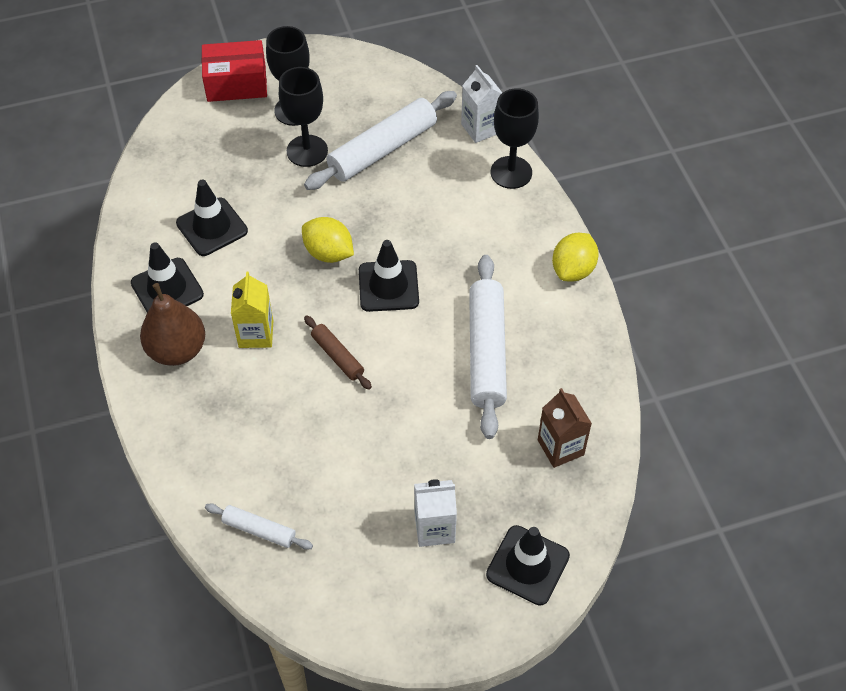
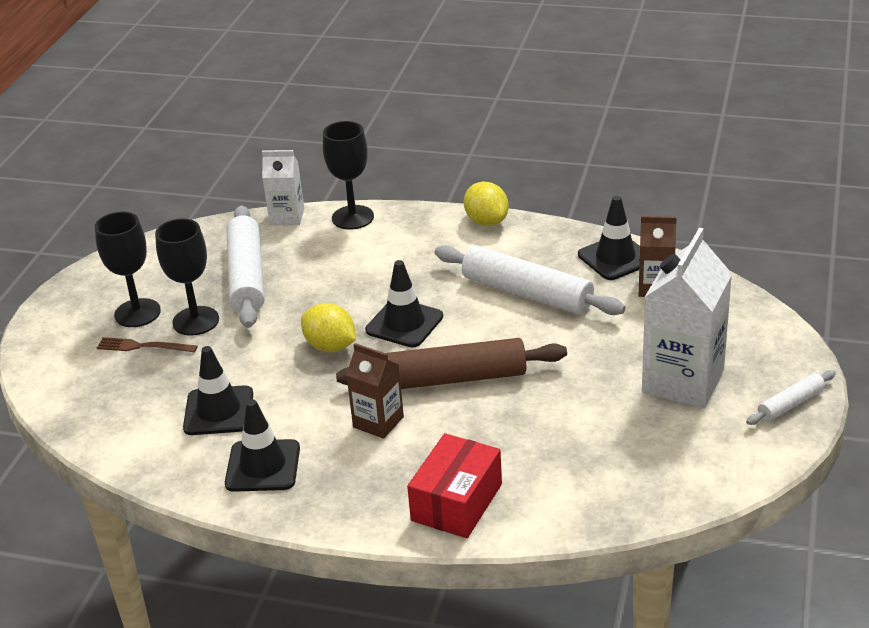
camera: 55 degrees left, 20 degrees down
(177, 350) = (346, 482): brown pear -> none
(236, 83) = (57, 338): red box -> red box (456, 502)
(256, 334) = (378, 422): yellow carton -> brown carton
(258, 138) = (143, 346): none -> brown fork
(259, 530) = (604, 490): white rolling pin -> white rolling pin (790, 404)
(328, 253) = (330, 346): yellow lemon -> yellow lemon turned 60 degrees clockwise
(337, 356) = (453, 379): brown rolling pin -> brown rolling pin, size x1.98
(434, 528) = (683, 381): white carton -> white carton, size x1.78
(527, 565) = (756, 343): black traffic cone -> black traffic cone (615, 258)

